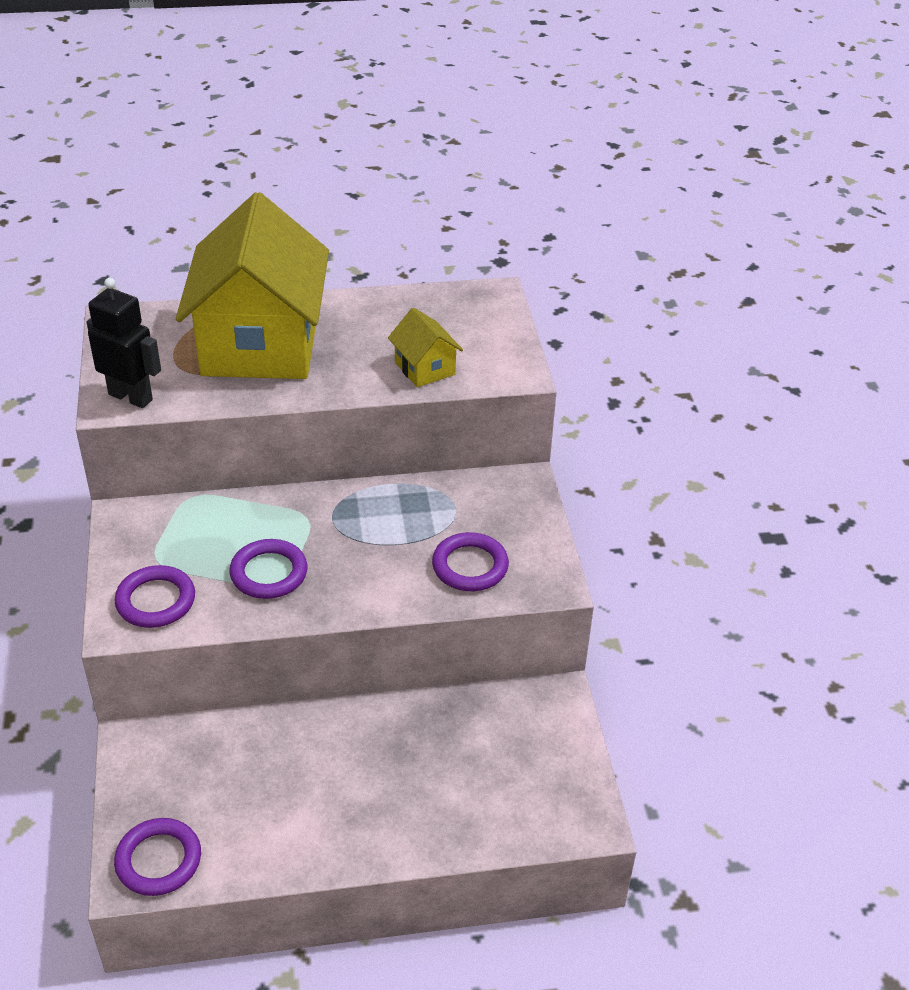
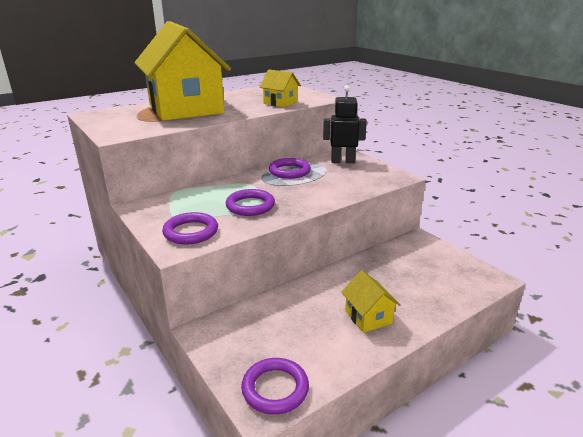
camera: 25 degrees left, 15 degrees down
(131, 397) = (125, 131): black robot -> black robot (342, 161)
(348, 809) = (368, 317): none -> yellow house
(470, 566) = (353, 180): purple ring -> purple ring (289, 171)

